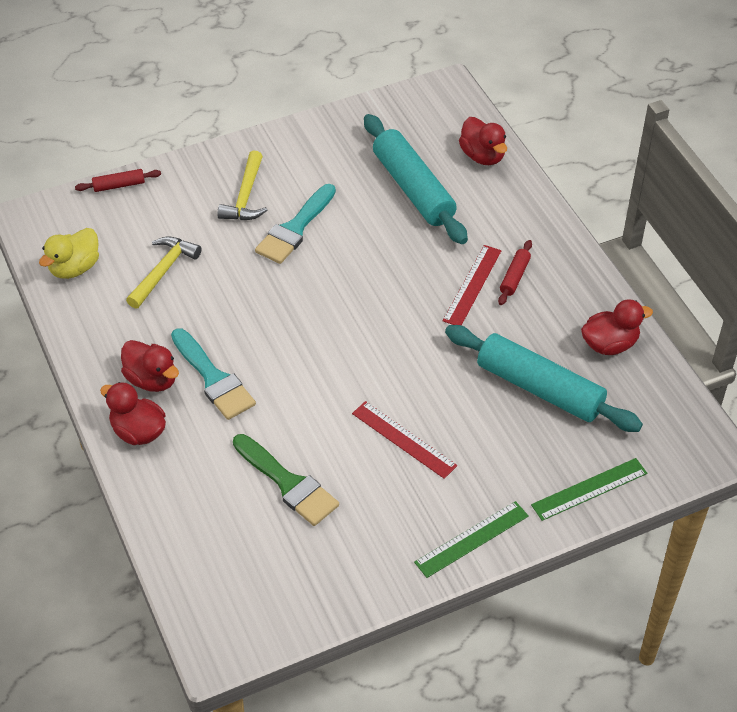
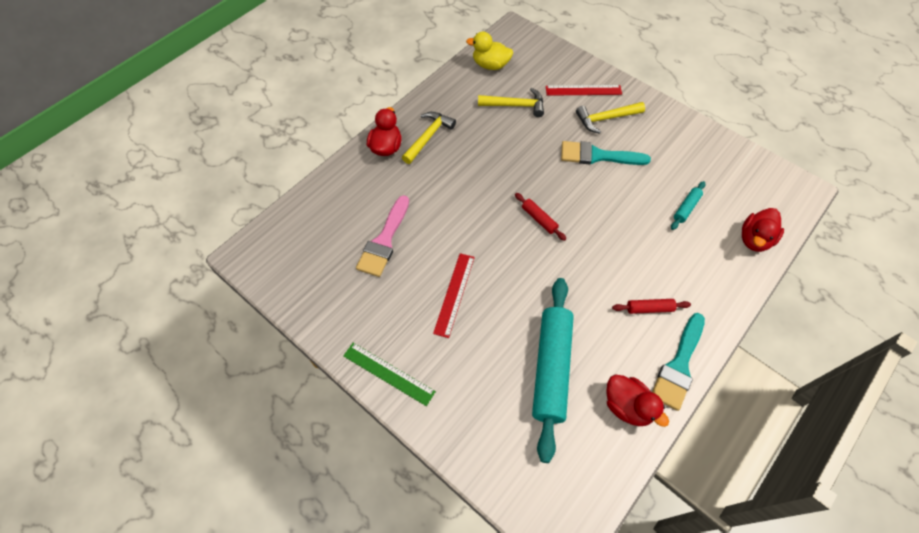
camera: 65 degrees right, 10 degrees up
(119, 185) = (568, 56): red rolling pin -> red rolling pin (539, 219)
(152, 379) = (428, 137): red duck -> yellow hammer
(214, 379) = (446, 166): turquoise brush -> turquoise brush (679, 365)
(288, 483) = (384, 241): green brush -> pink brush
(413, 188) = (686, 208): turquoise rolling pin -> turquoise rolling pin, size x0.44
(472, 285) = (621, 283): red ruler -> red ruler (583, 90)
(589, 489) = (473, 443): green ruler -> none

